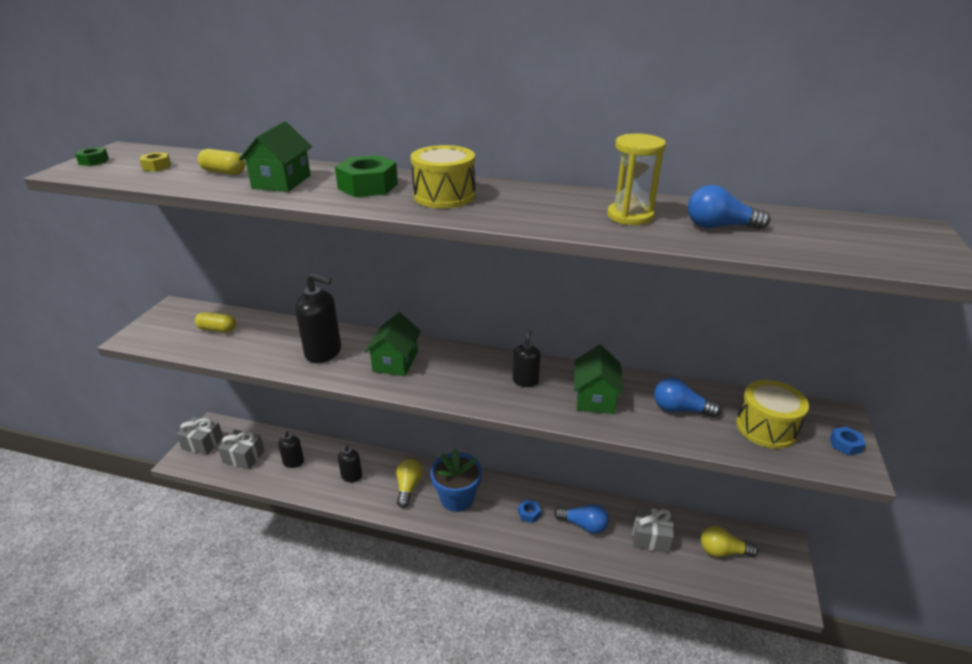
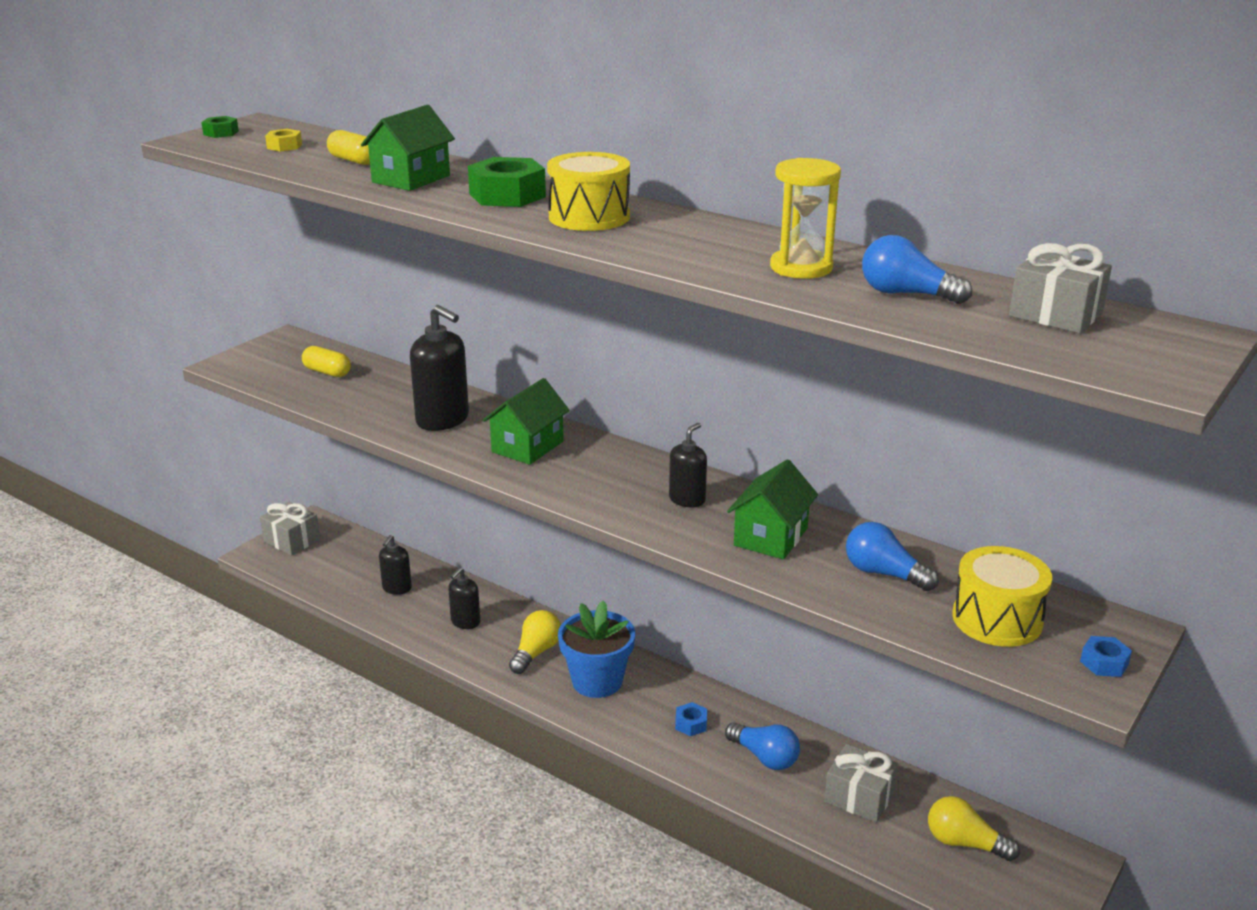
camera: 20 degrees right, 5 degrees down
(244, 457) = (336, 568): grey gift -> grey gift (1055, 314)

